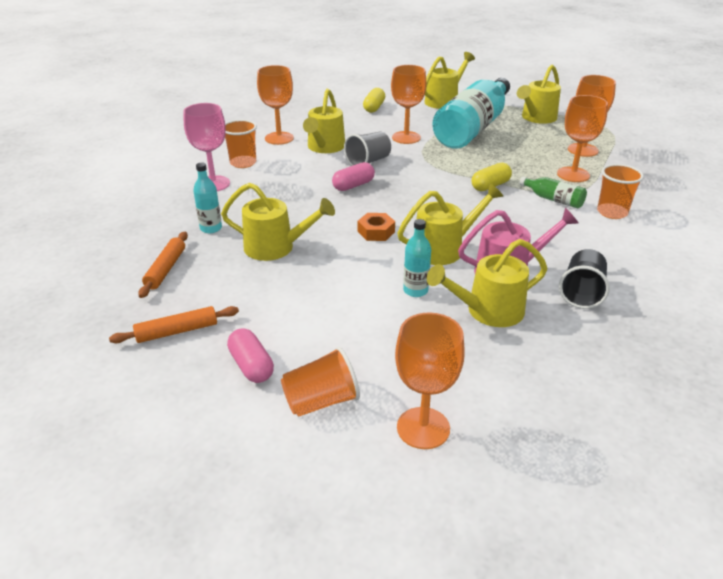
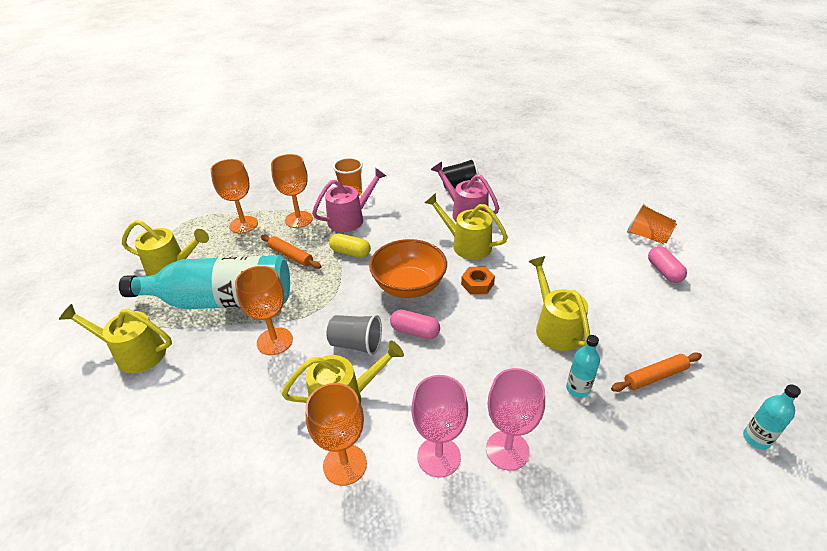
camera: 120 degrees left, 5 degrees up
(177, 331) = (689, 320): orange rolling pin -> orange rolling pin (291, 255)
(243, 163) = (439, 457): orange cup -> pink goblet
(251, 366) = (664, 271): pink capsule -> pink capsule turned 45 degrees counterclockwise
(374, 108) = (185, 414): yellow capsule -> none
(411, 199) = (409, 286): none -> orange bowl
(415, 290) = (525, 240): turquoise bottle -> turquoise bottle (756, 438)
(423, 428) = (618, 203): orange goblet -> none
(487, 311) = (513, 210): yellow watering can -> none
(553, 199) = (350, 219): green bottle -> pink watering can

